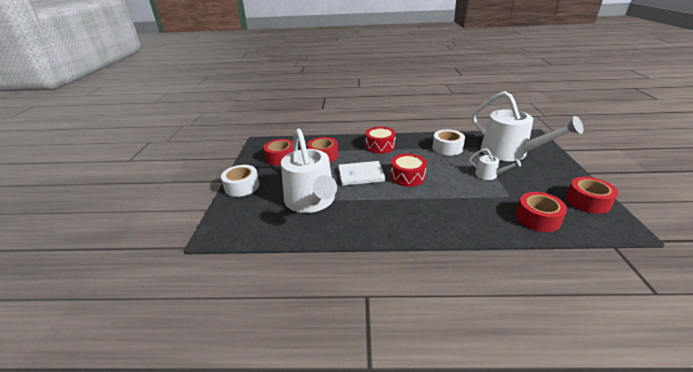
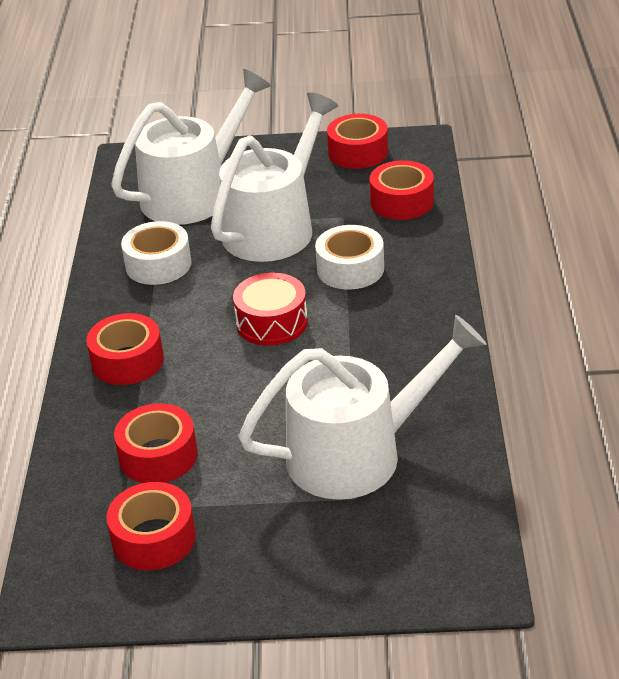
camera: 90 degrees left, 5 degrees up
(242, 186) = (294, 586): white tape -> white tape (350, 269)
(361, 175) = (258, 387): white book -> none
(380, 146) = (127, 361): red drum -> red tape
(489, 175) = (274, 227): white watering can -> white watering can, size x2.32

